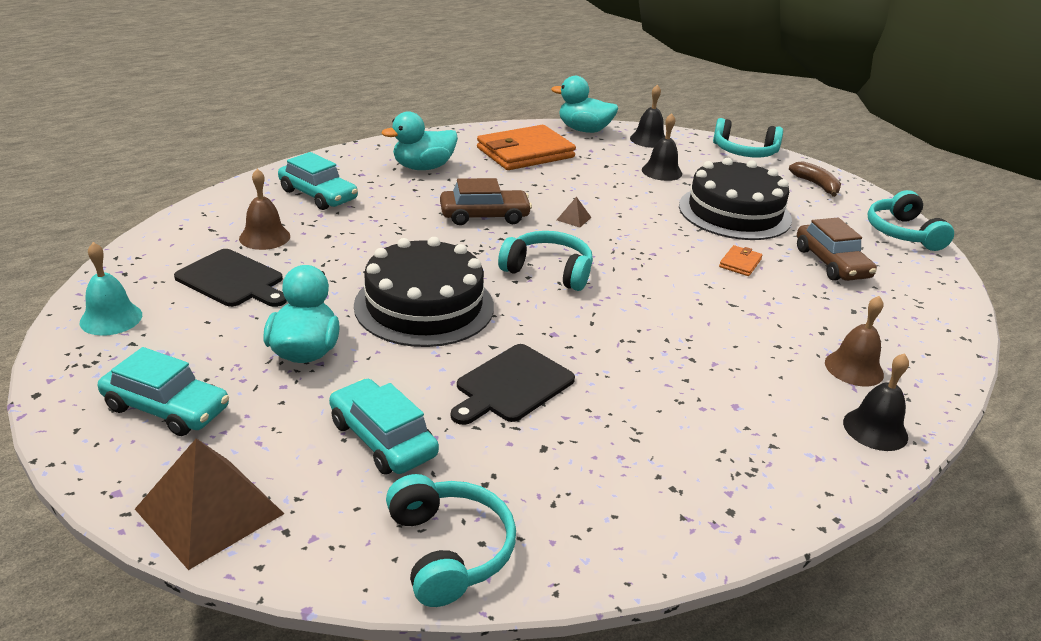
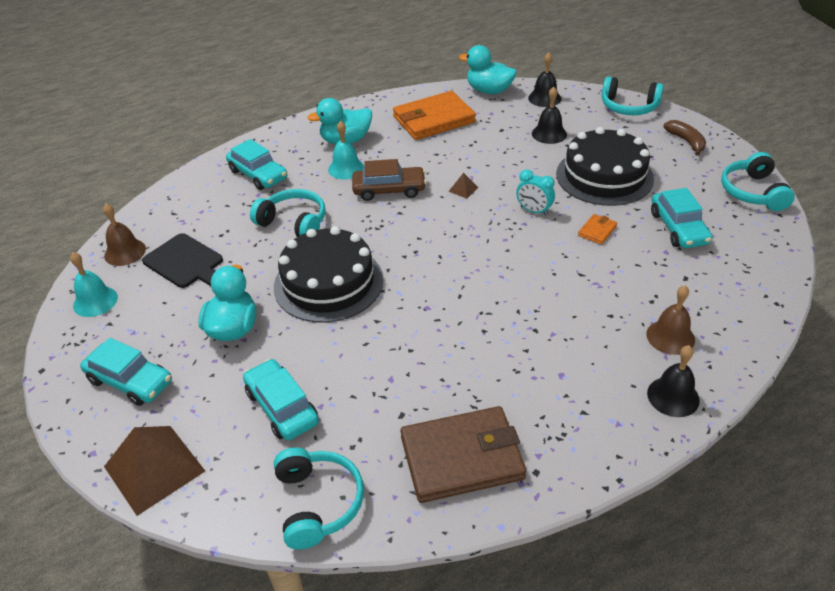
camera: 10 degrees right, 10 degrees up
(264, 237) = (213, 219): brown bell -> brown bell (125, 252)
(428, 193) = (346, 168): none -> turquoise bell
(512, 385) = (386, 357): black cutting board -> none
(548, 271) = (433, 245): turquoise headphones -> turquoise headphones (293, 223)
(632, 496) = (462, 458): none -> brown wallet
(662, 242) = (534, 211): none -> turquoise clock
(831, 263) = (678, 228): brown car -> turquoise car

